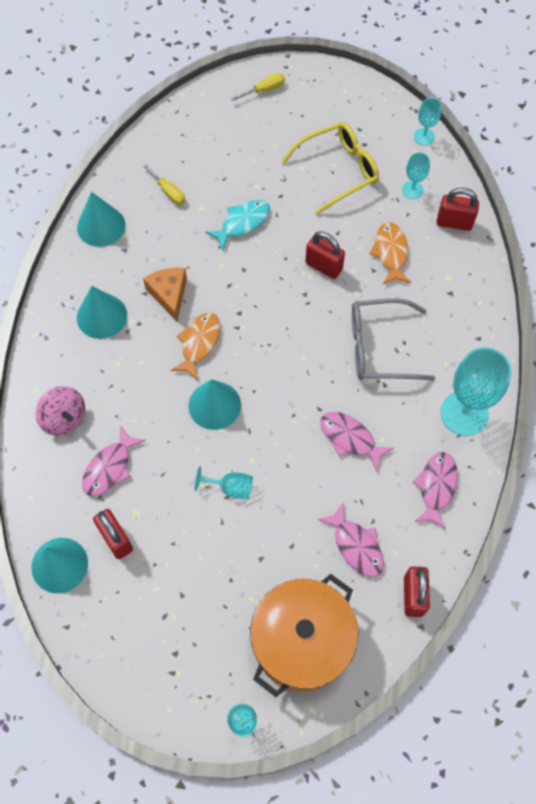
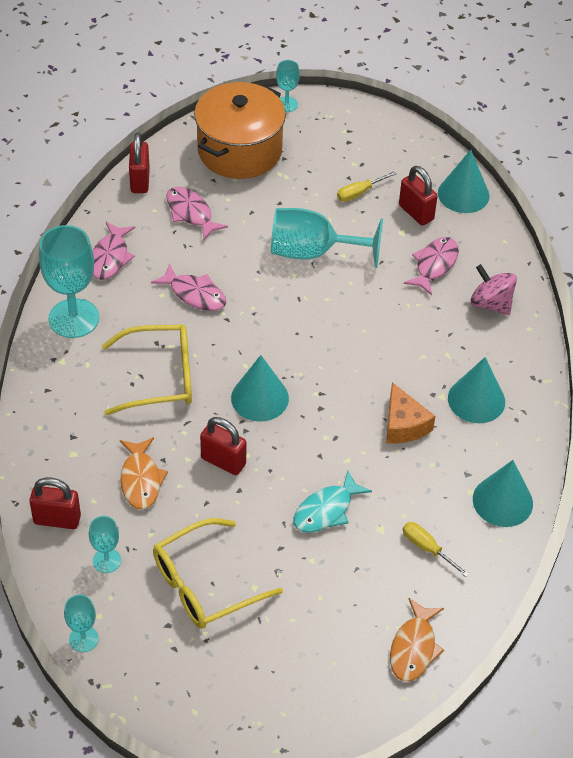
camera: 175 degrees right, 15 degrees down
(199, 343) = (362, 375): orange fish -> orange fish (414, 648)
(214, 405) = (337, 319): turquoise cone -> turquoise cone (260, 398)
(231, 488) = (313, 252): turquoise goblet -> turquoise goblet, size x2.00
(264, 90) = (313, 707): yellow screwdriver -> yellow screwdriver (359, 193)
(380, 347) = (159, 377): grey glasses -> yellow glasses

